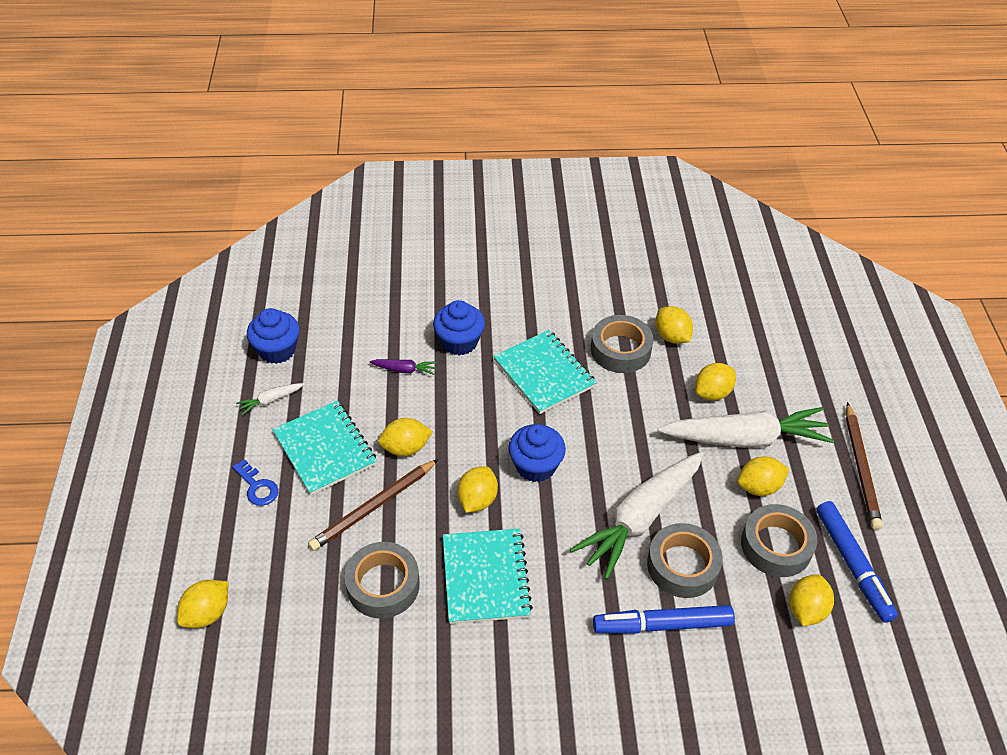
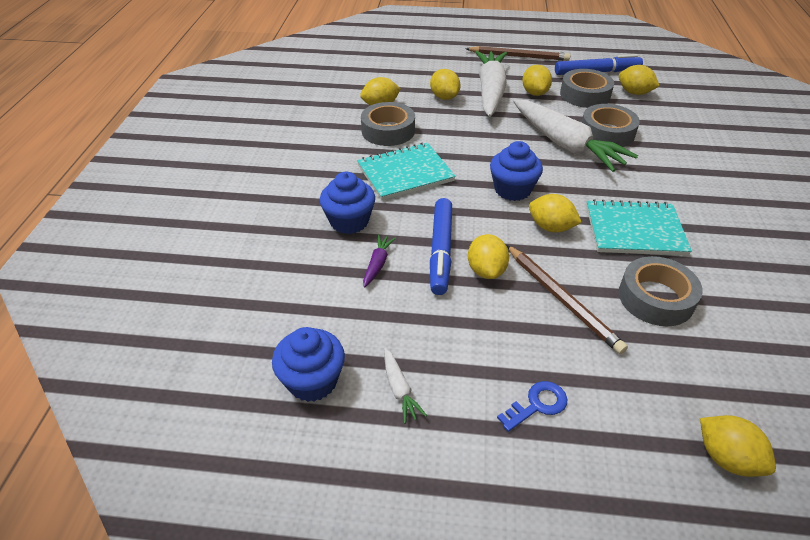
camera: 80 degrees left, 5 degrees down
(325, 449) = (482, 337): turquoise notebook -> none
(662, 625) = (660, 148): blue marker -> blue marker (441, 251)

